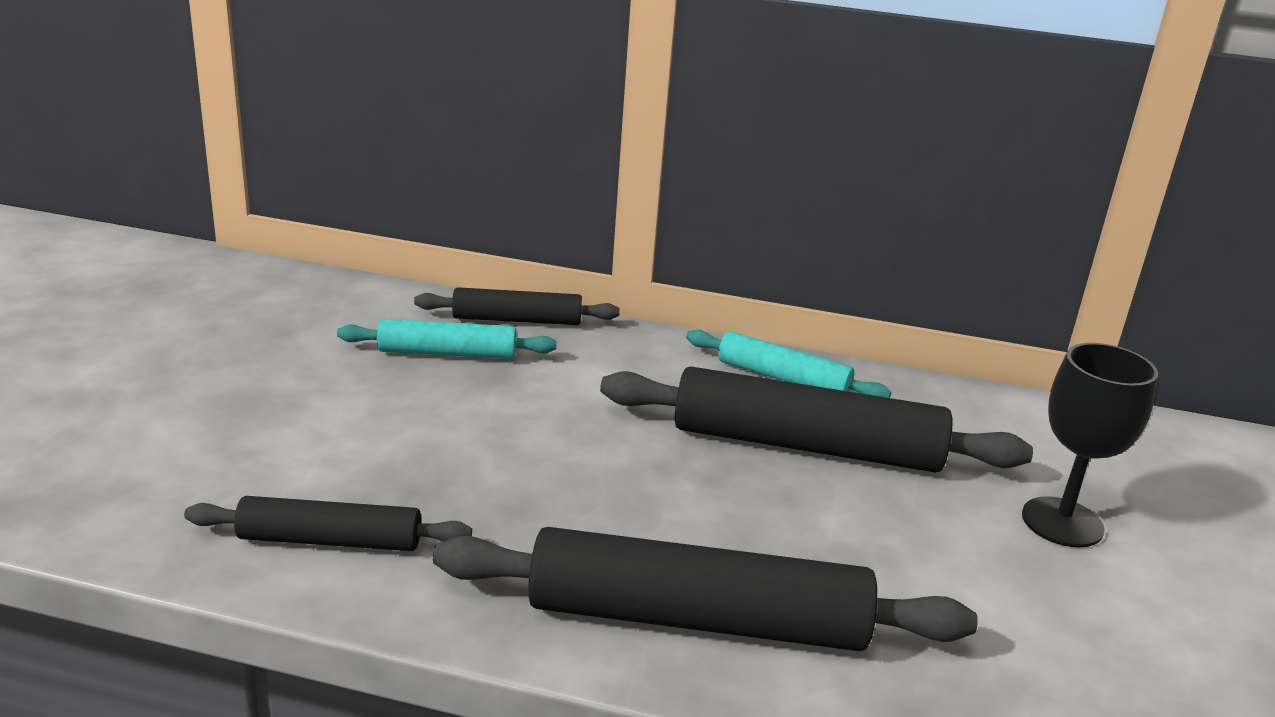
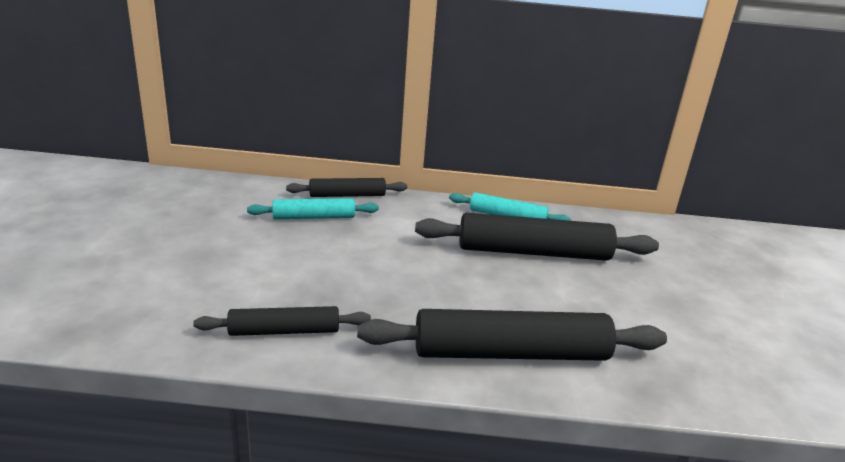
camera: 10 degrees left, 0 degrees up
(1062, 522) = (680, 281): black goblet -> none

